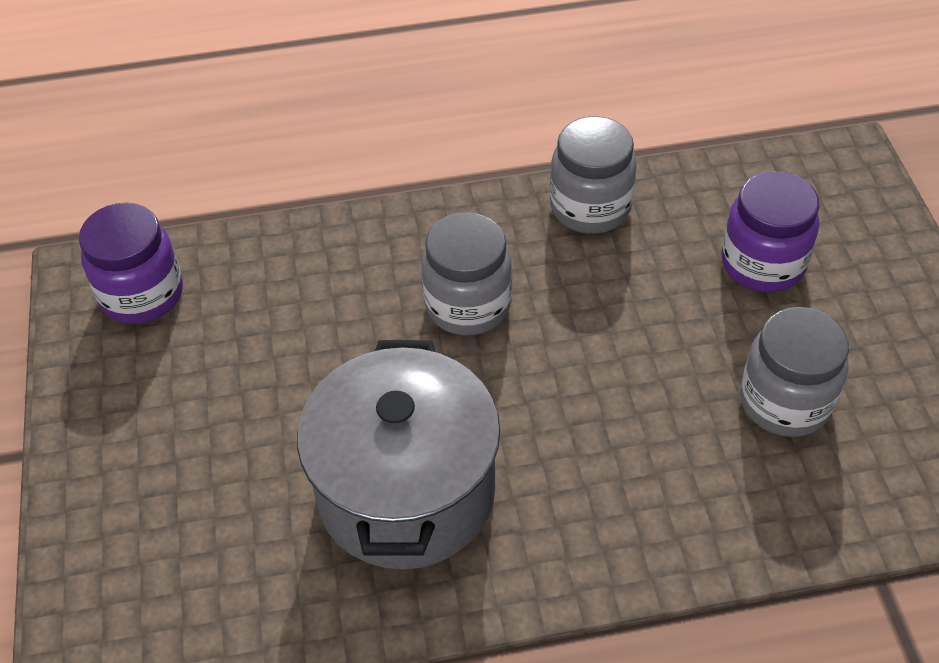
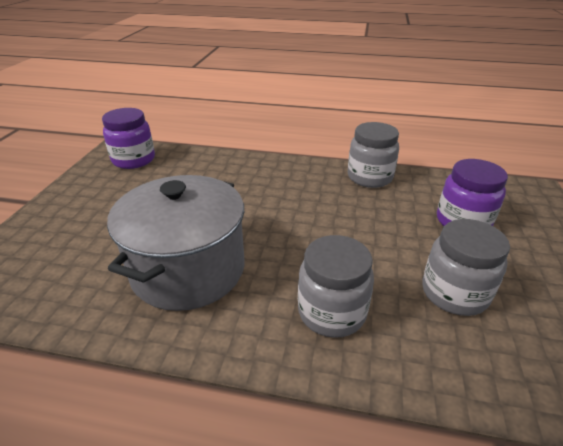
camera: 20 degrees right, 15 degrees down
(468, 305) = (281, 199): grey jar -> grey jar (331, 312)

